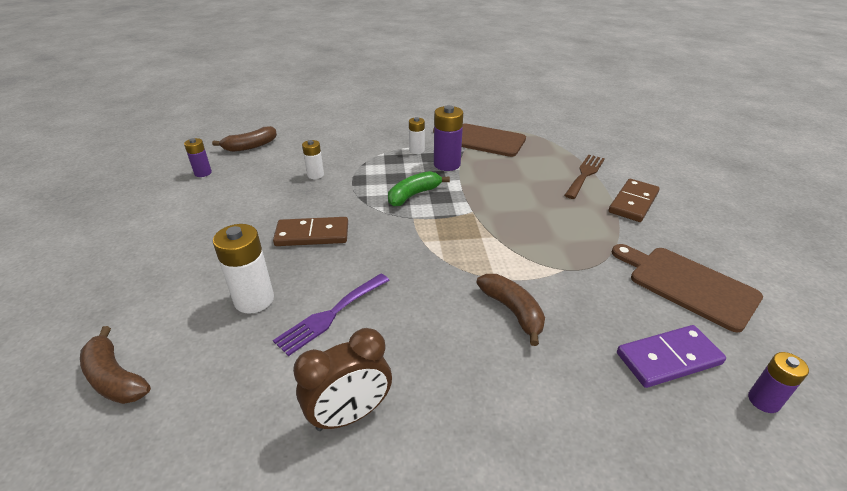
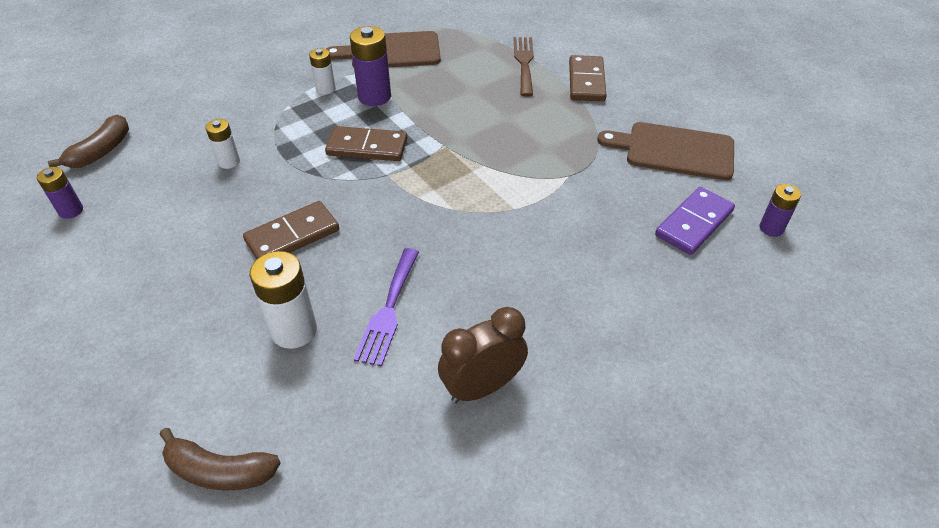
camera: 30 degrees left, 10 degrees up
(350, 415) = (482, 387): brown clock -> brown clock turned 150 degrees counterclockwise
(414, 195) = (367, 147): green banana -> brown domino
(512, 311) = (552, 234): brown banana -> none

